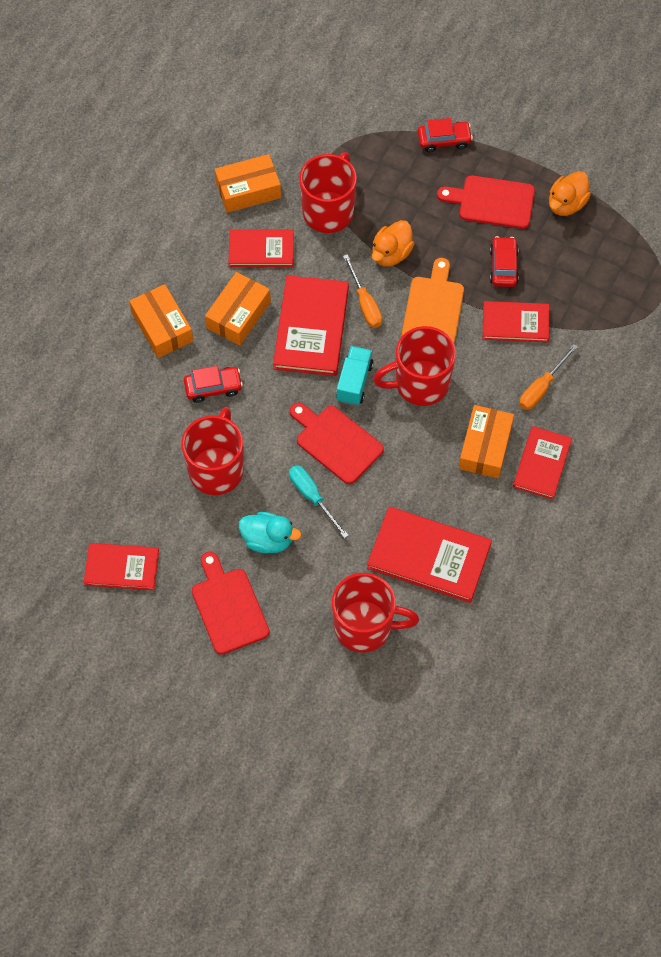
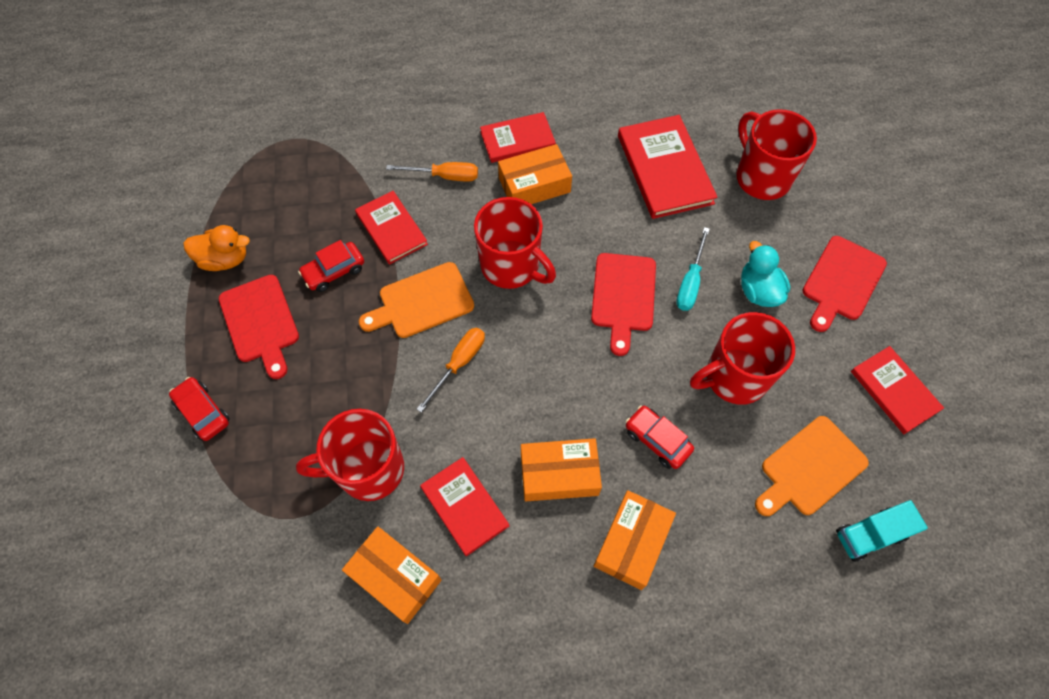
camera: 125 degrees left, 0 degrees up
(119, 466) = (810, 468): none -> orange cutting board
(311, 328) = (522, 394): red book -> none
(354, 382) = (551, 319): turquoise truck -> turquoise truck (870, 535)
(391, 254) = (384, 375): orange duck -> none

